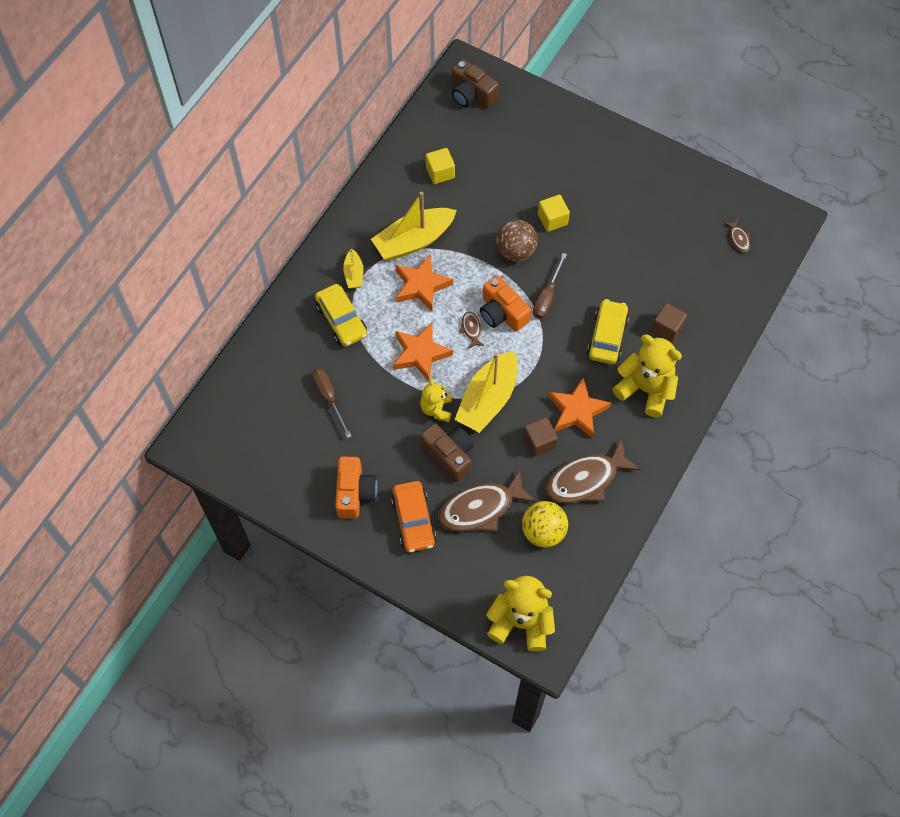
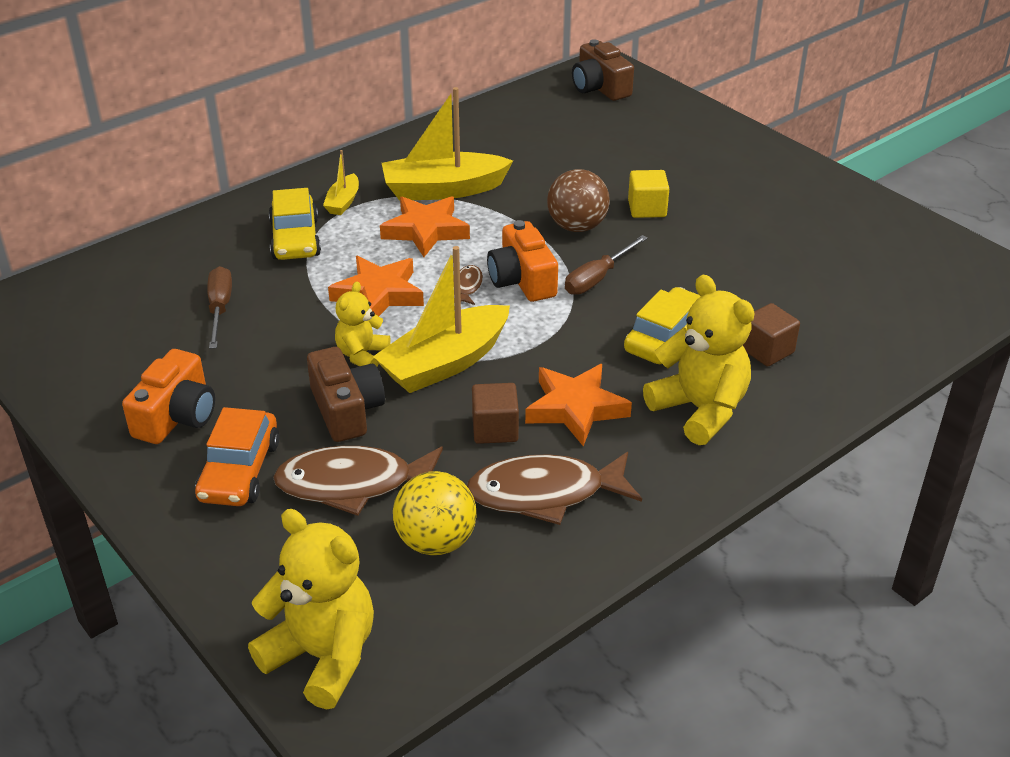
camera: 20 degrees right, 25 degrees down
(440, 173) = (518, 140): yellow cube -> none
(738, 239) = (921, 282): brown fish -> none

